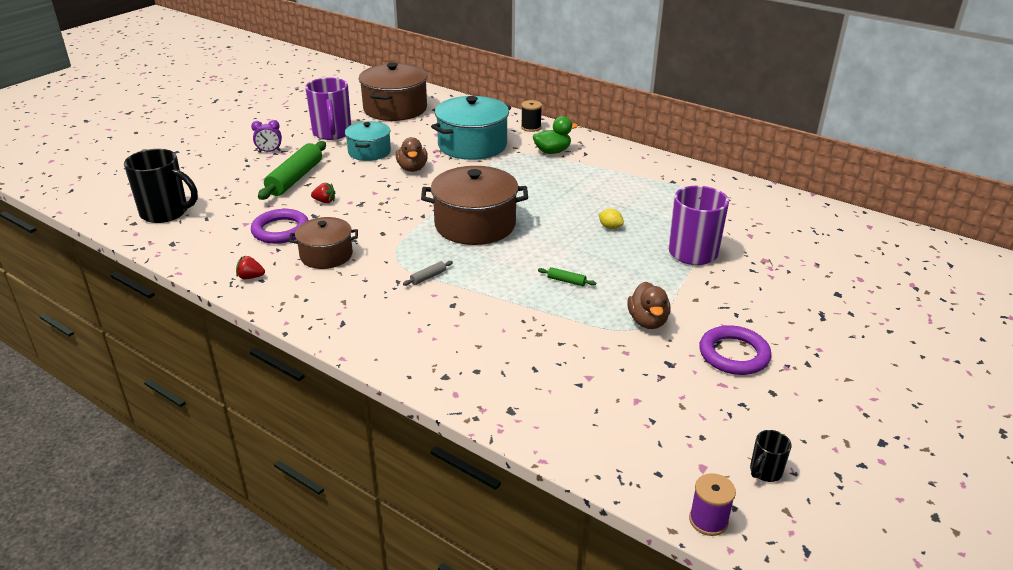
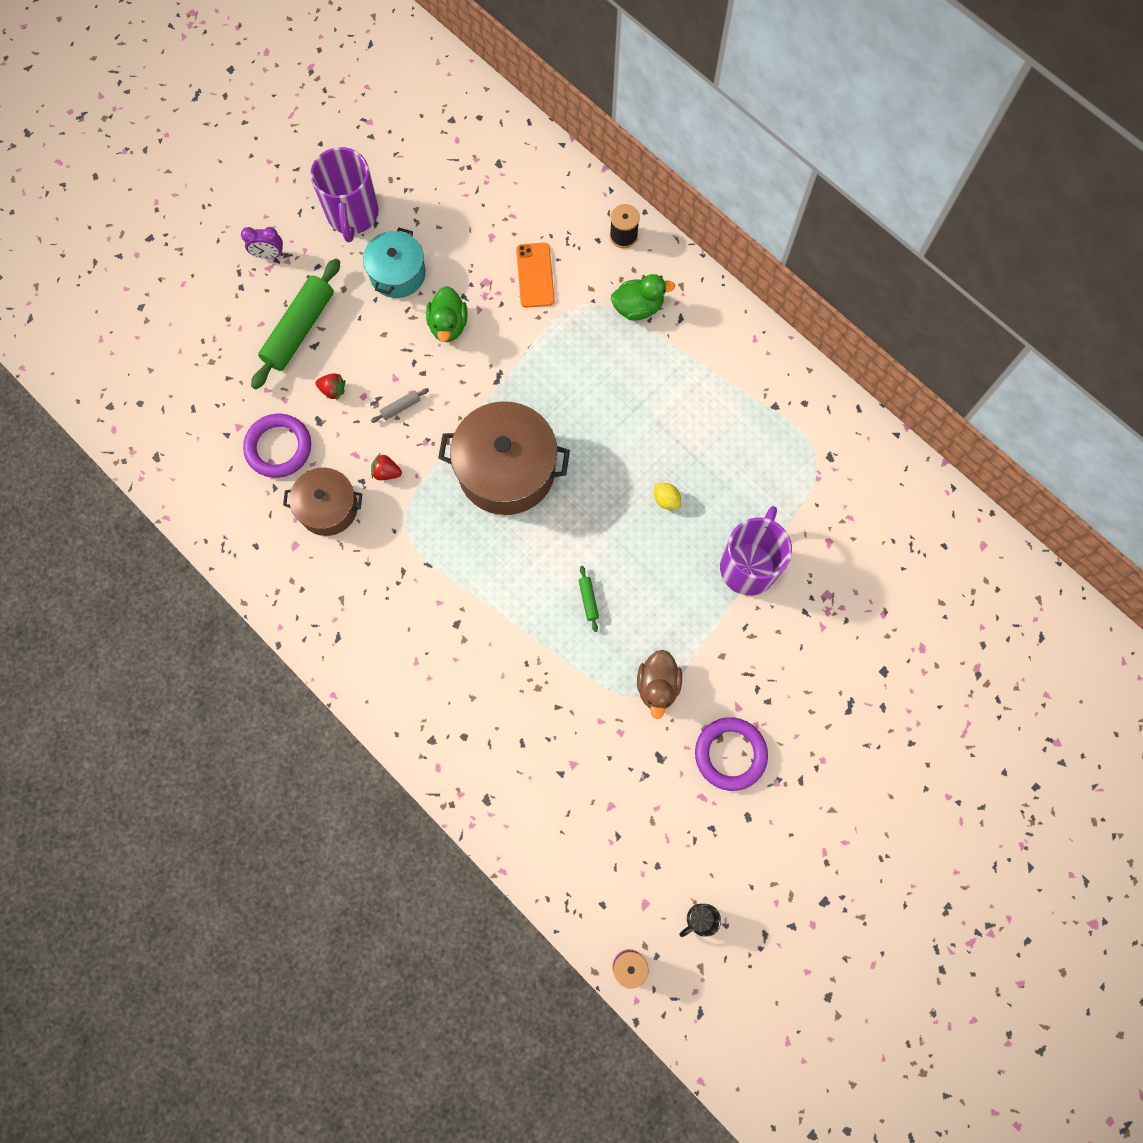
camera: 10 degrees right, 40 degrees up
(166, 213) = (145, 389): black mug -> none
(250, 277) = (244, 538): red strawberry -> red strawberry (386, 472)
(395, 109) = (444, 154): brown pot -> none
(412, 168) = (448, 325): brown duck -> green duck
(428, 277) = (437, 569): grey rolling pin -> grey rolling pin (400, 407)
(472, 145) = (535, 275): turquoise pot -> orange phone
(566, 281) = (588, 600): green rolling pin -> green rolling pin turned 45 degrees clockwise

